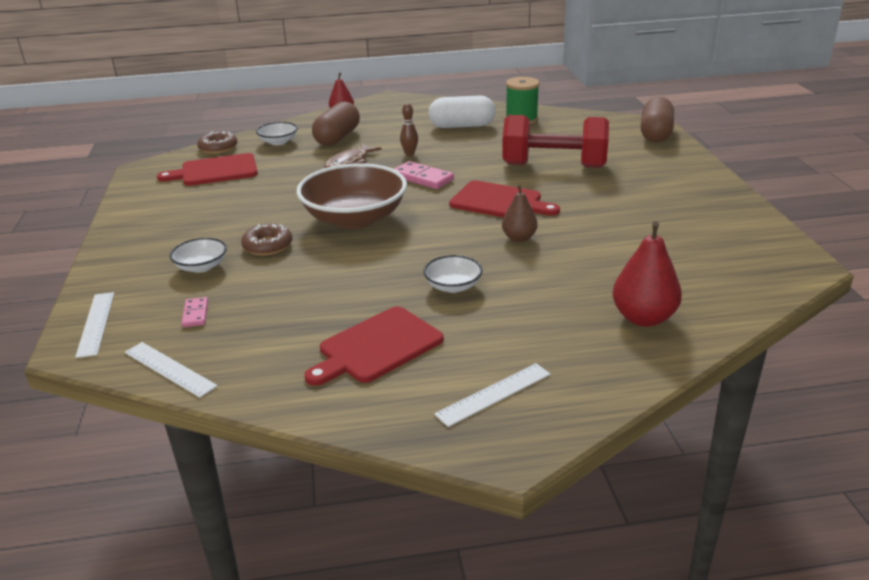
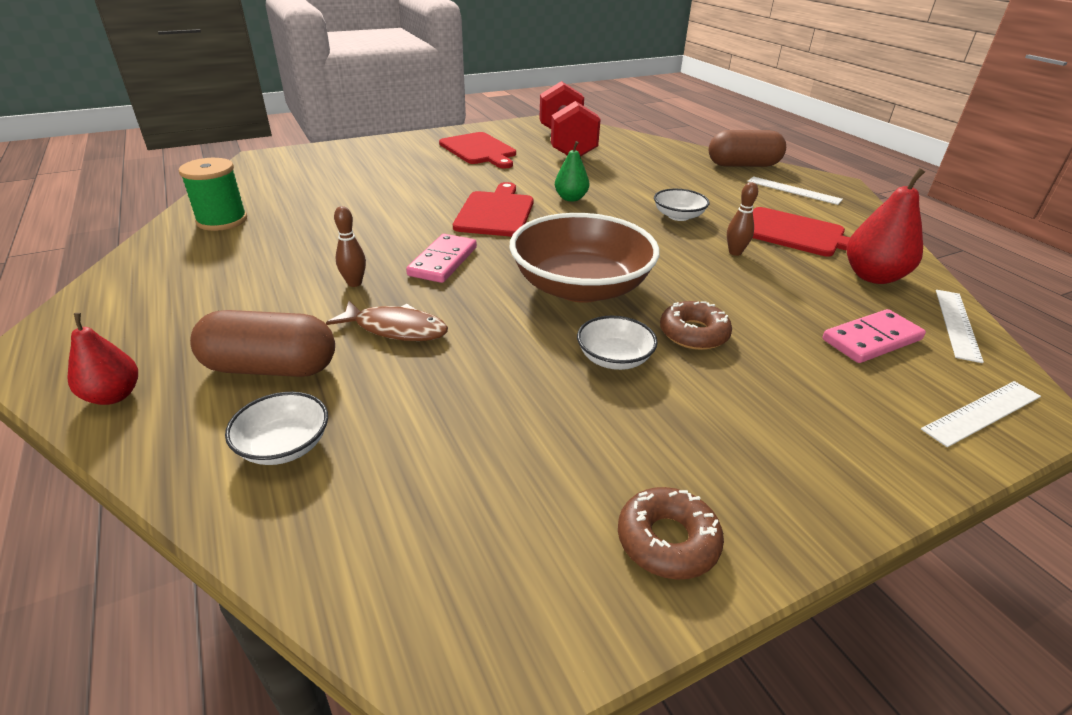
camera: 110 degrees left, 5 degrees up
(195, 314) = (871, 340): pink domino -> pink domino, size x1.73
(201, 267) = (787, 372): white bowl -> white bowl (614, 358)
(215, 171) = (461, 492): red cutting board -> red cutting board (479, 150)
(218, 148) = (315, 548): brown donut -> brown donut (667, 540)
(362, 296) = (735, 252): none -> brown bowling pin
(462, 126) = (238, 258): white capsule -> none
(519, 238) = (571, 198): brown pear -> green pear
(554, 166) = (391, 194): red dumbbell -> red dumbbell (566, 144)
(643, 318) = (659, 156): red pear -> red pear (873, 276)
(655, 134) = (296, 155): brown capsule -> brown capsule (743, 165)

